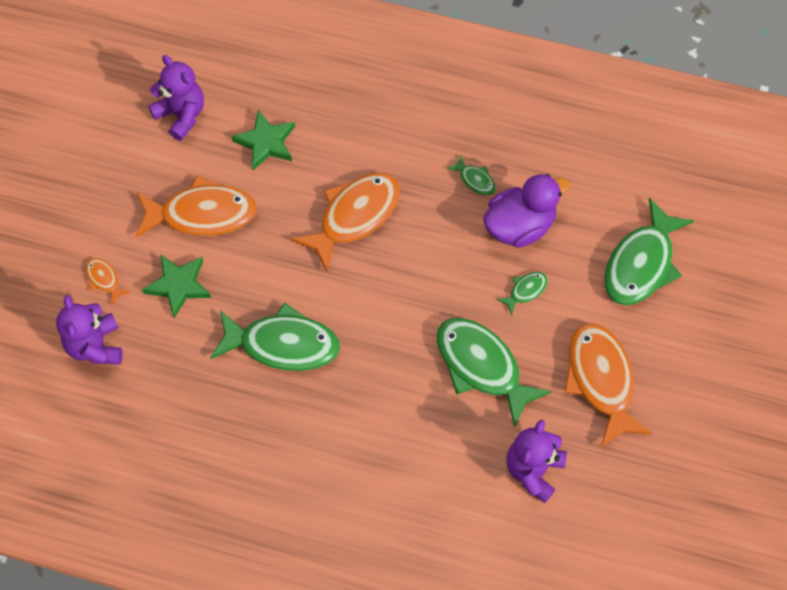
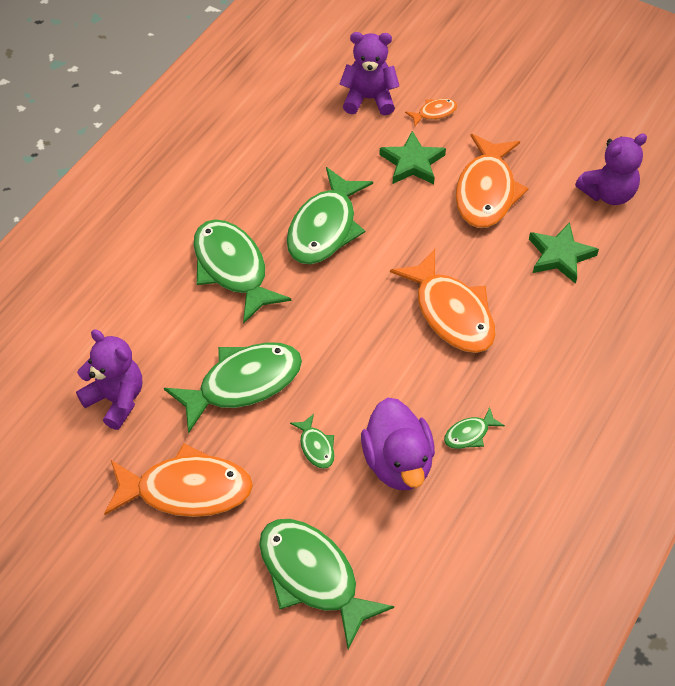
camera: 105 degrees right, 10 degrees down
(355, 414) = (232, 269): none -> green fish

